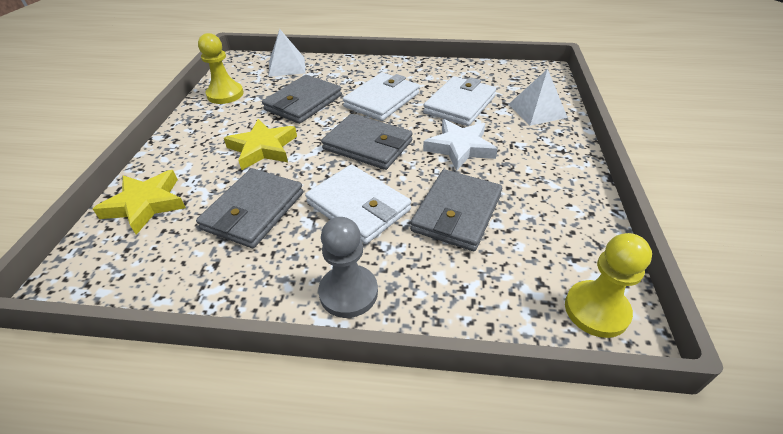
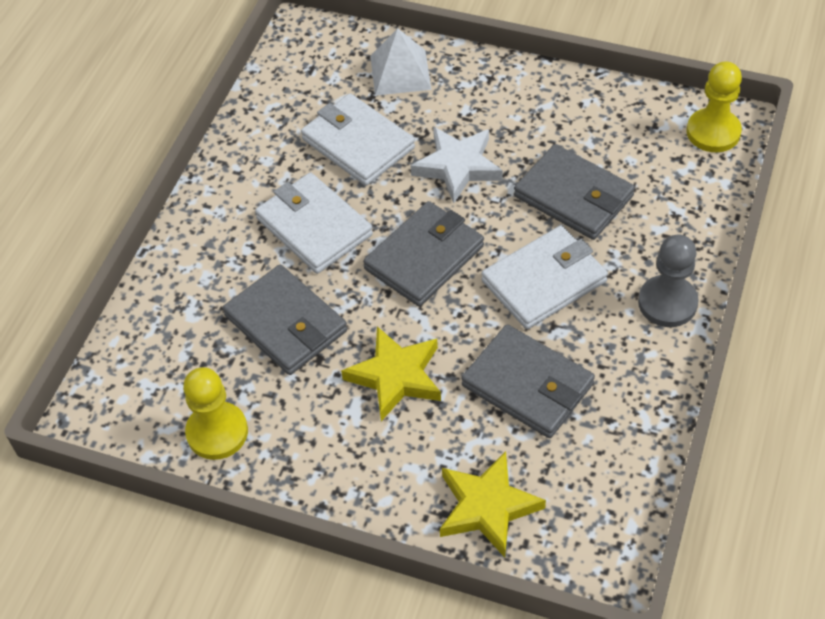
camera: 75 degrees left, 10 degrees up
(287, 66) = (150, 342): white pyramid -> none

